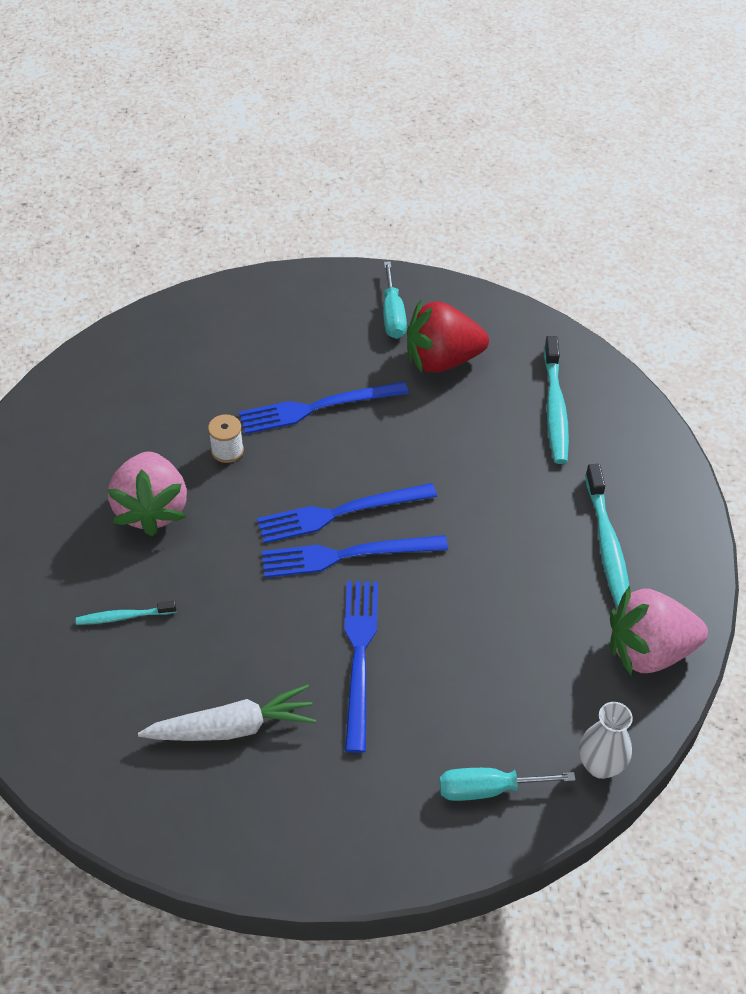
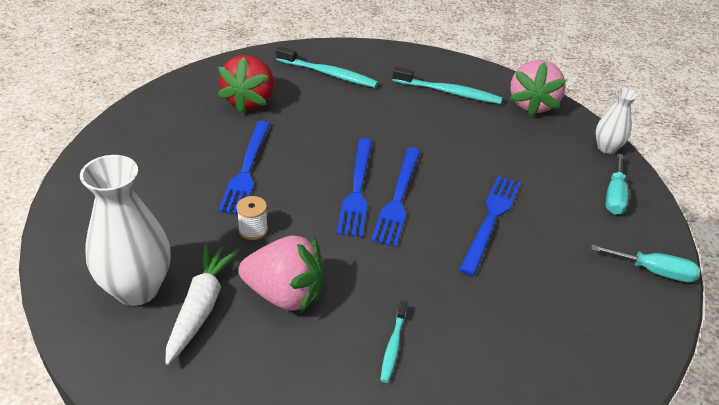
camera: 70 degrees left, 10 degrees down
(110, 402) = (137, 289): none -> white vase
(232, 727) = (531, 306): white carrot -> white carrot (201, 307)
(359, 656) = (490, 220): blue fork -> blue fork turned 90 degrees clockwise
(393, 315) = (187, 108): turquoise screwdriver -> turquoise screwdriver (654, 271)

